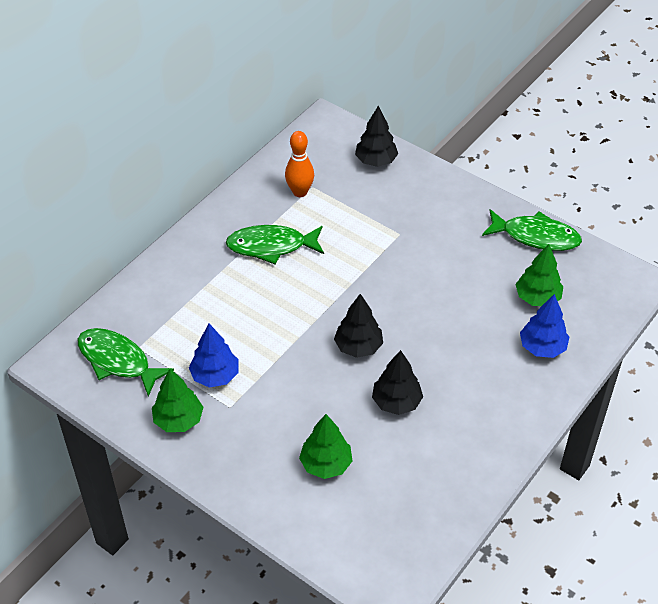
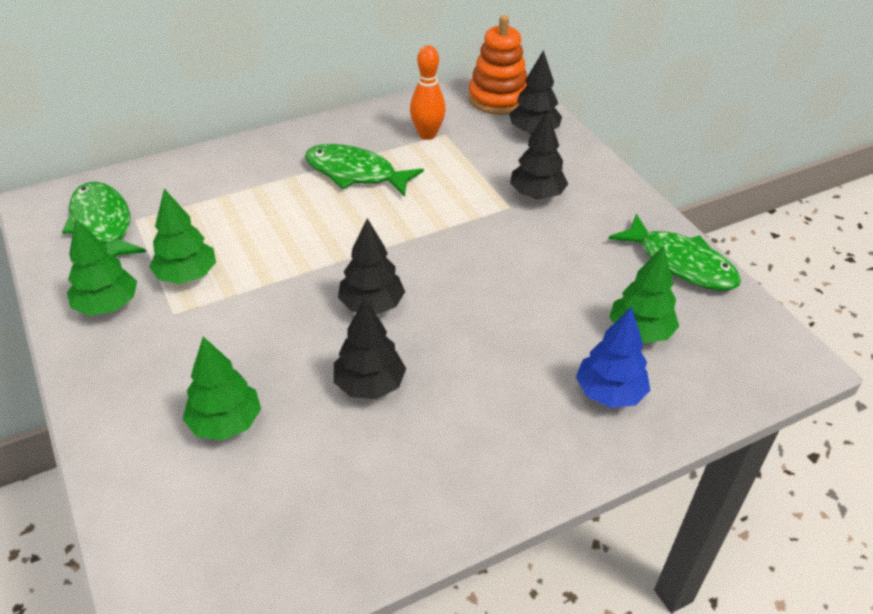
camera: 25 degrees right, 5 degrees down
(215, 376) = (187, 275): blue tree -> green tree
(330, 138) = (498, 98): none -> orange stacking toy
(411, 216) = (536, 195): none -> black tree

